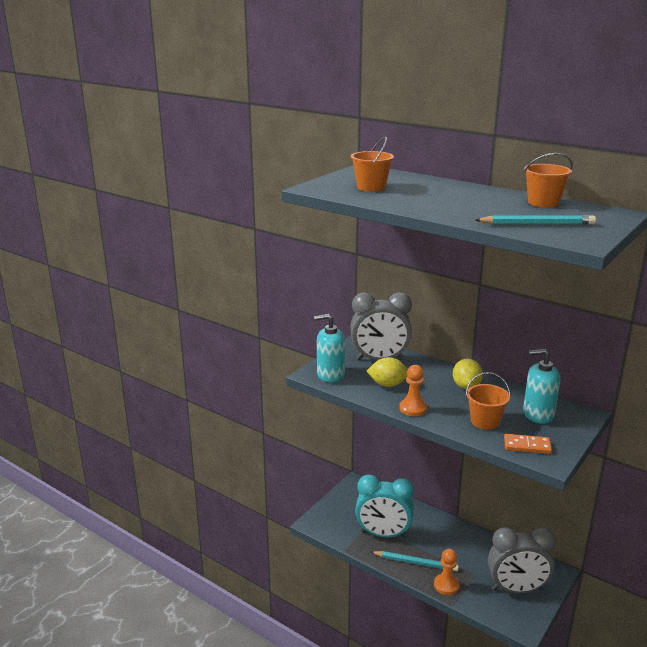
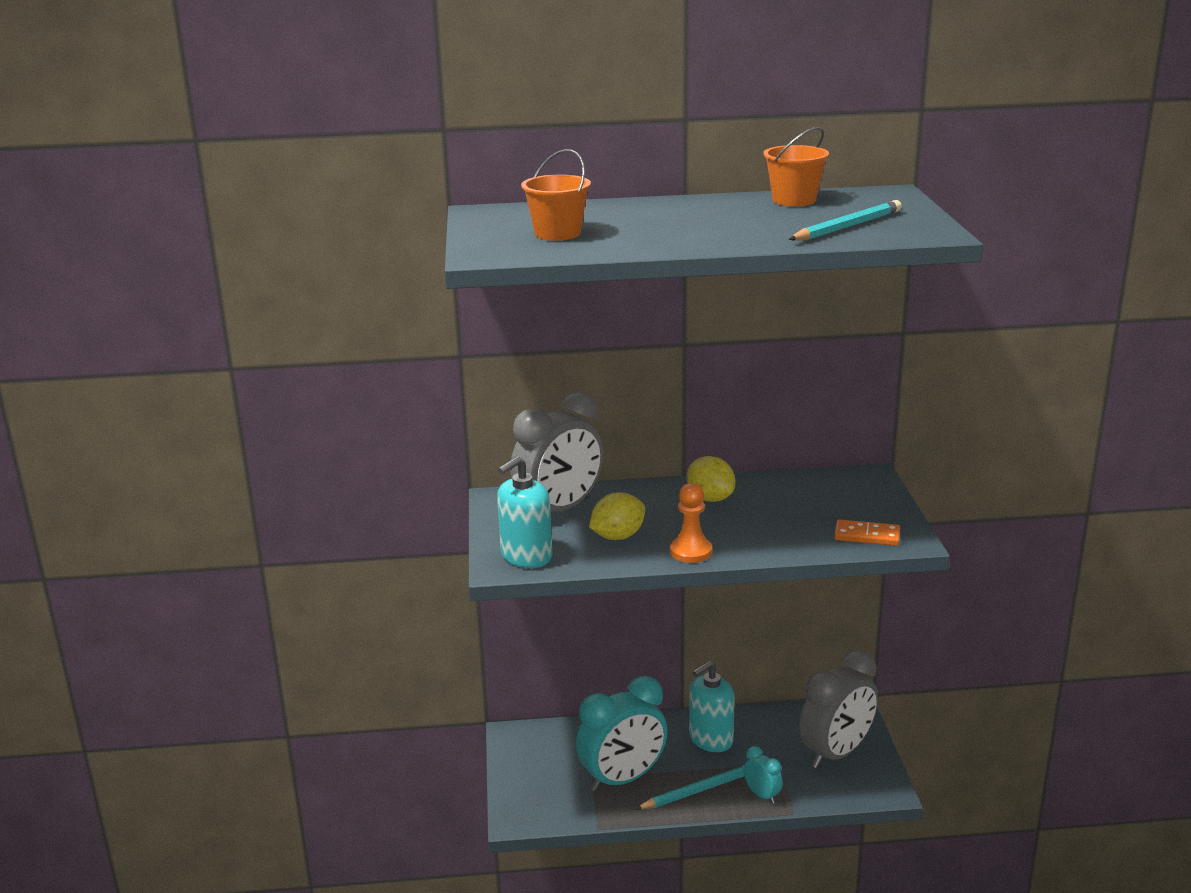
camera: 40 degrees left, 0 degrees up
(446, 585) = (762, 795): orange pawn -> turquoise clock
(485, 421) = (788, 529): orange bucket -> none
(527, 446) = (867, 536): orange domino -> orange domino turned 45 degrees clockwise
(538, 414) = (828, 496): turquoise soap dispenser -> turquoise soap dispenser (710, 739)

